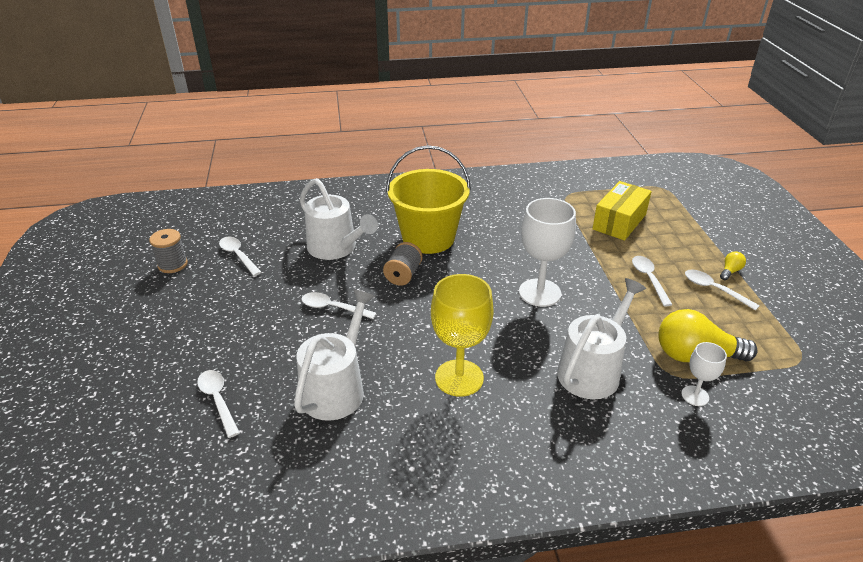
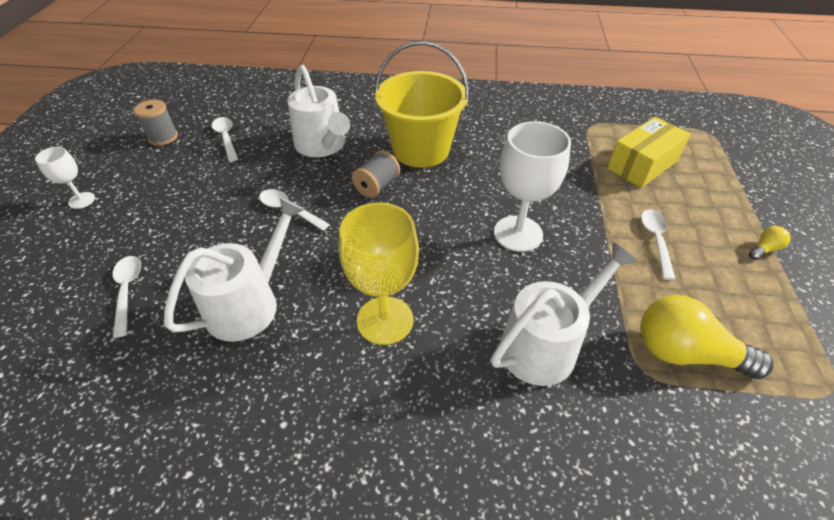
camera: 15 degrees right, 10 degrees up
(695, 396) = (667, 410): white goblet -> white goblet (81, 200)
(714, 289) = (736, 269): white spoon -> none

